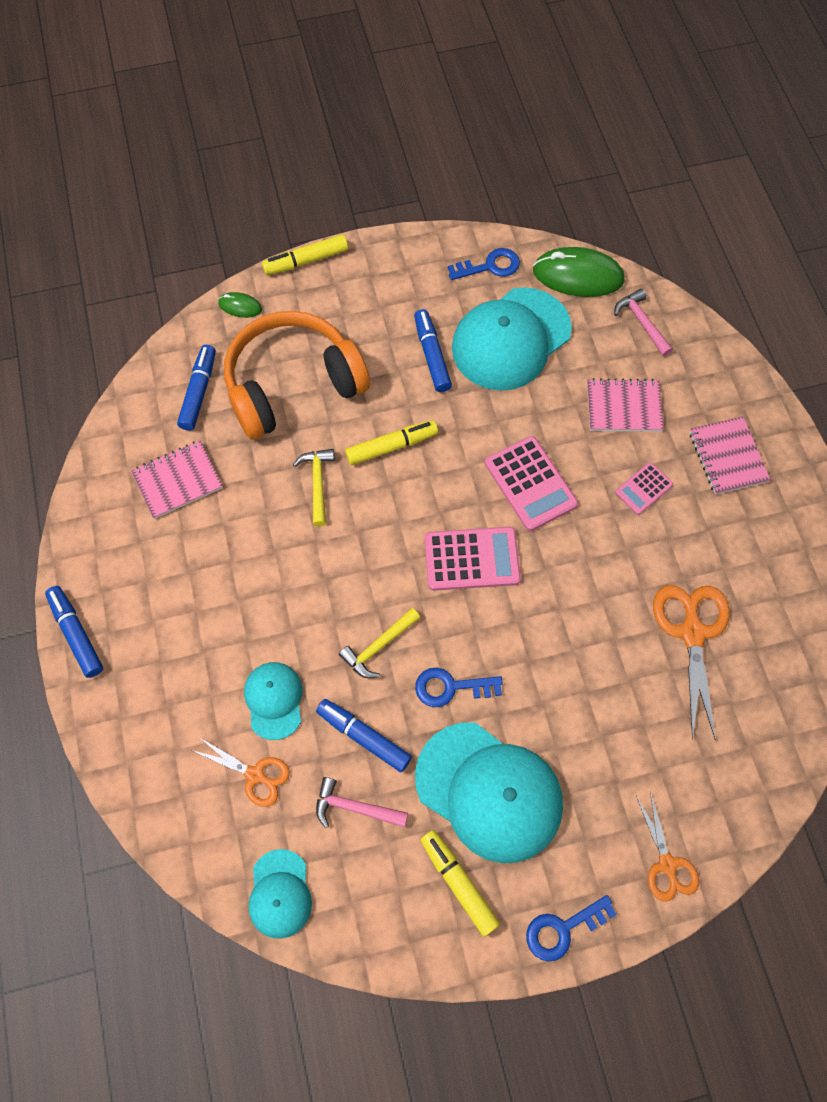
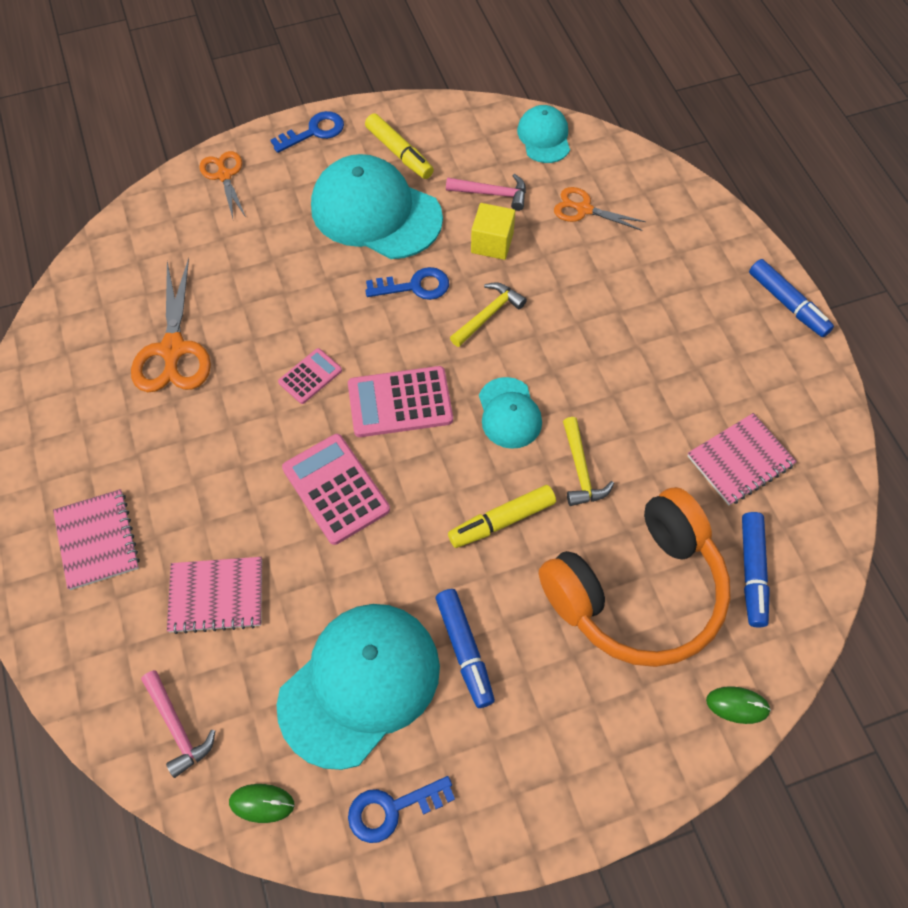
camera: 175 degrees right, 5 degrees down
(274, 700) = (580, 264): turquoise cap -> turquoise cap (509, 413)
(306, 261) = (664, 794): yellow marker -> none
(363, 737) = (492, 243): blue marker -> yellow cube
(578, 276) = (262, 803): green mouse -> green mouse, size x0.49
(643, 489) = (204, 493): pink calculator -> pink calculator (310, 376)

